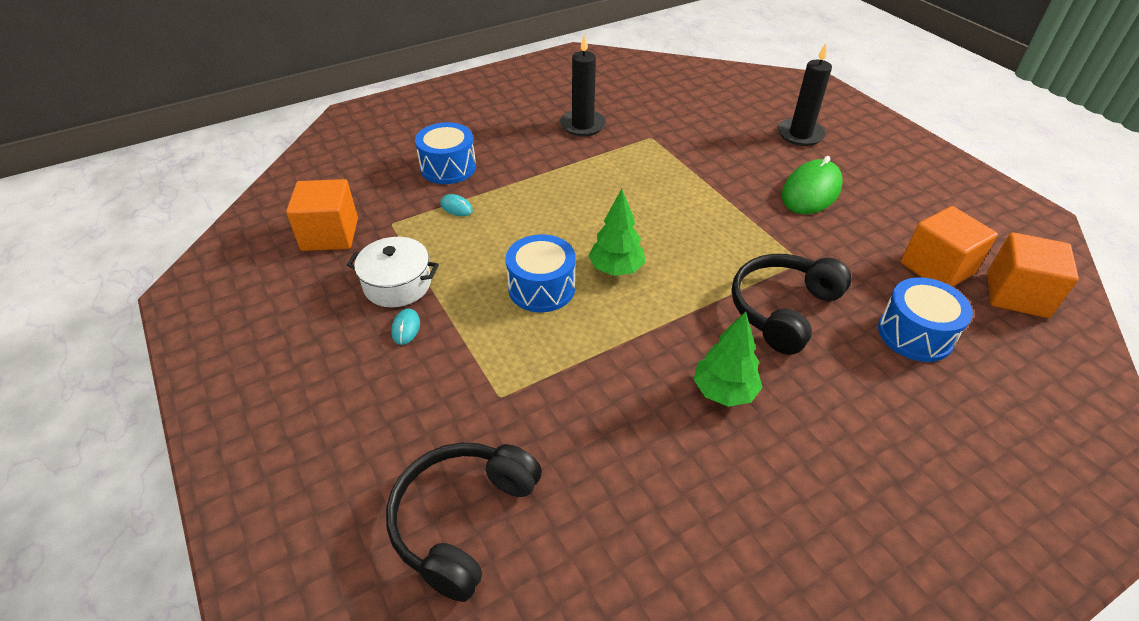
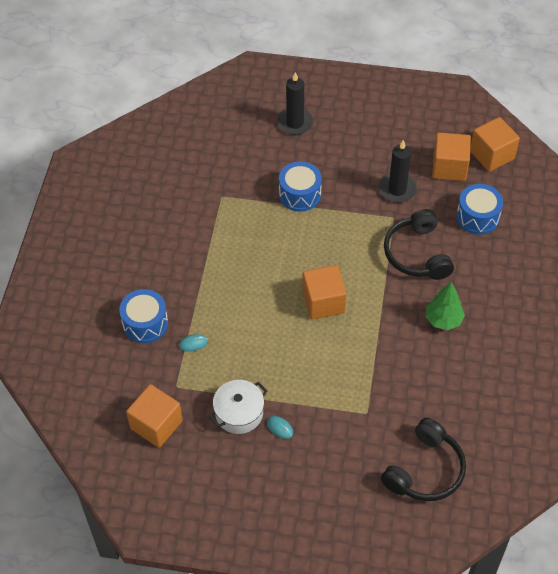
camera: 50 degrees left, 10 degrees up
(462, 520) = (425, 470): black headphones -> black headphones turned 120 degrees counterclockwise
(541, 288) = (306, 346): blue drum -> blue drum (300, 194)
(582, 125) = (172, 221): black candle -> black candle (397, 189)
(616, 269) = (323, 302): green tree -> orange cube
(811, 191) = (347, 164): green mouse -> none

